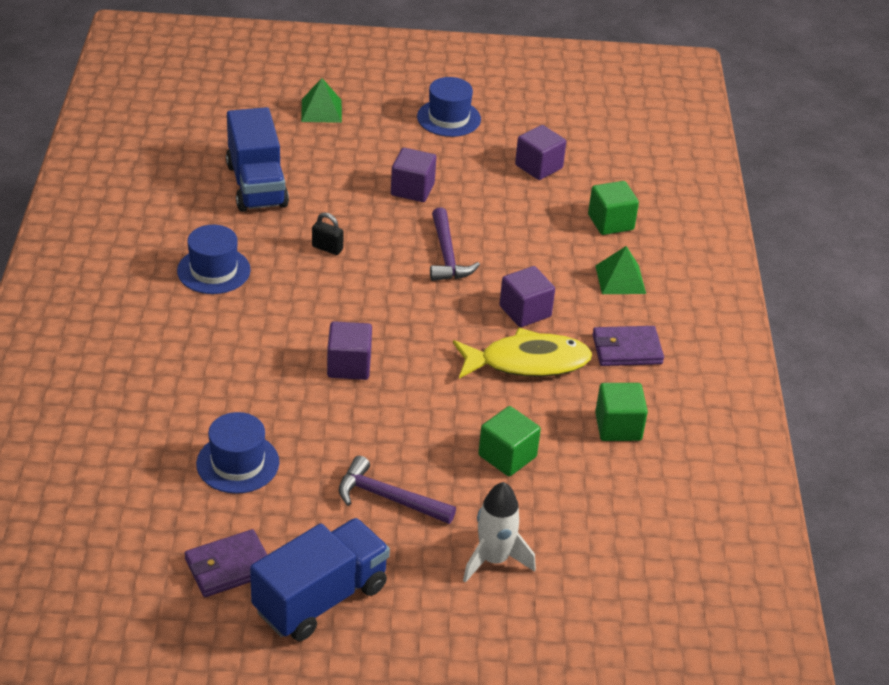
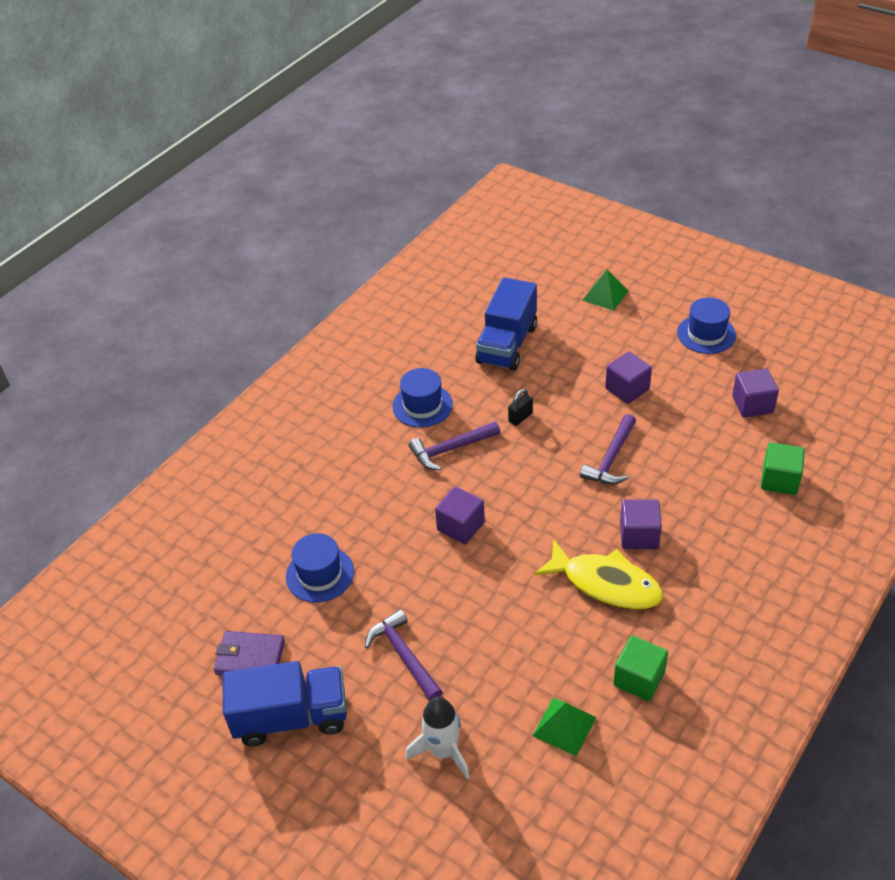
camera: 40 degrees right, 5 degrees up
(279, 300) = (451, 449): none -> purple hammer
(327, 248) = (520, 417): black padlock -> black padlock turned 75 degrees clockwise
(507, 456) = (524, 662): green cube -> none
(620, 279) = (747, 538): green pyramid -> green pyramid (564, 726)
(627, 349) = (702, 608): purple wallet -> none

